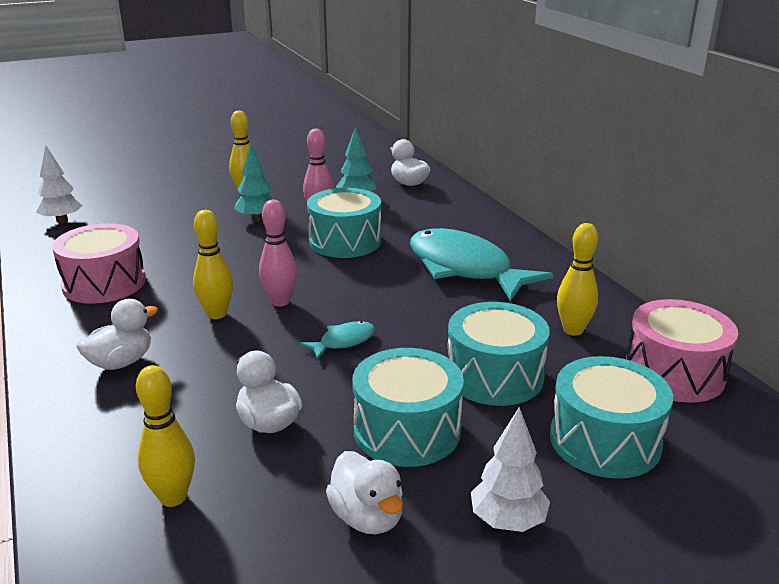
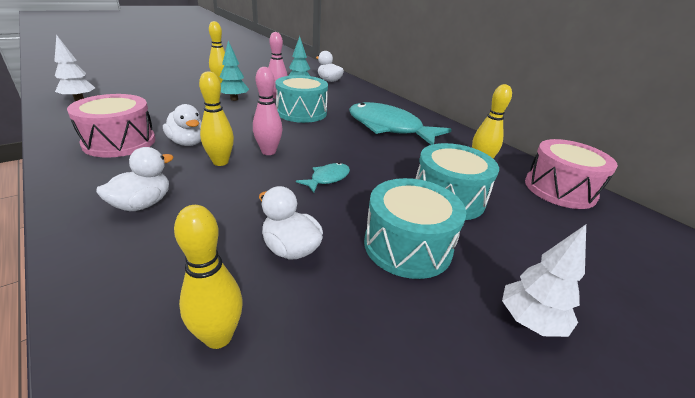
camera: 15 degrees left, 5 degrees up
(367, 517) = (414, 334): white duck -> white duck (188, 143)
(605, 440) = (552, 241): turquoise drum -> none

